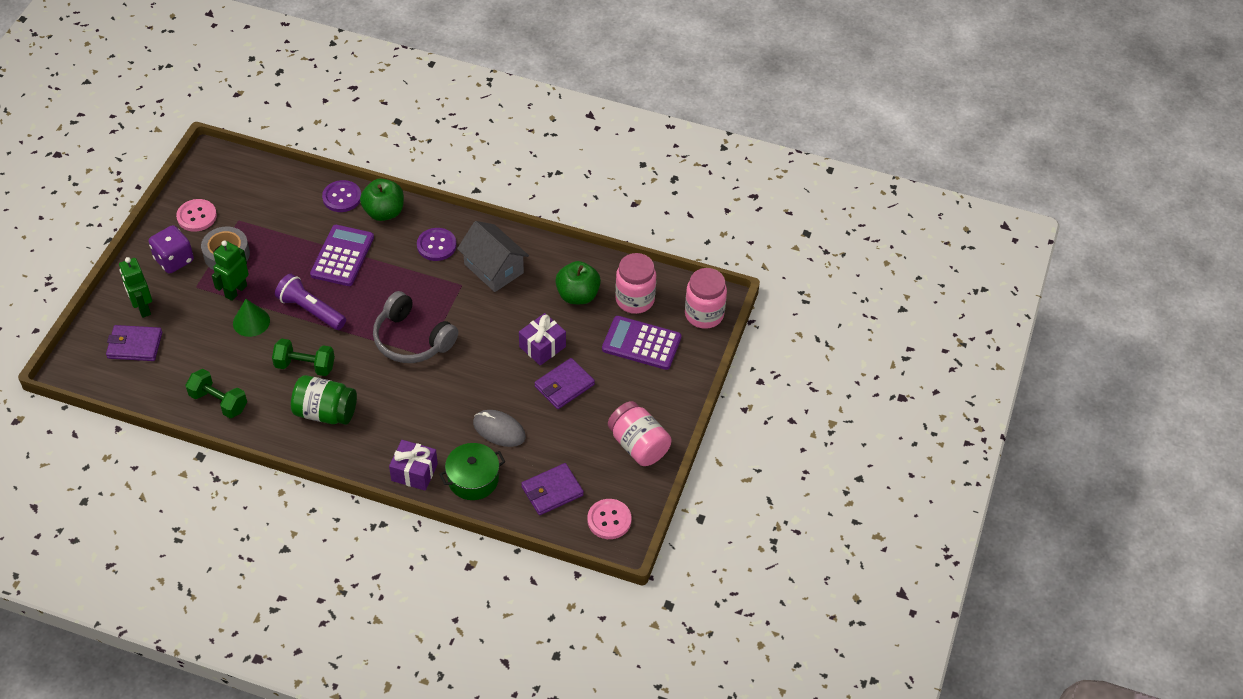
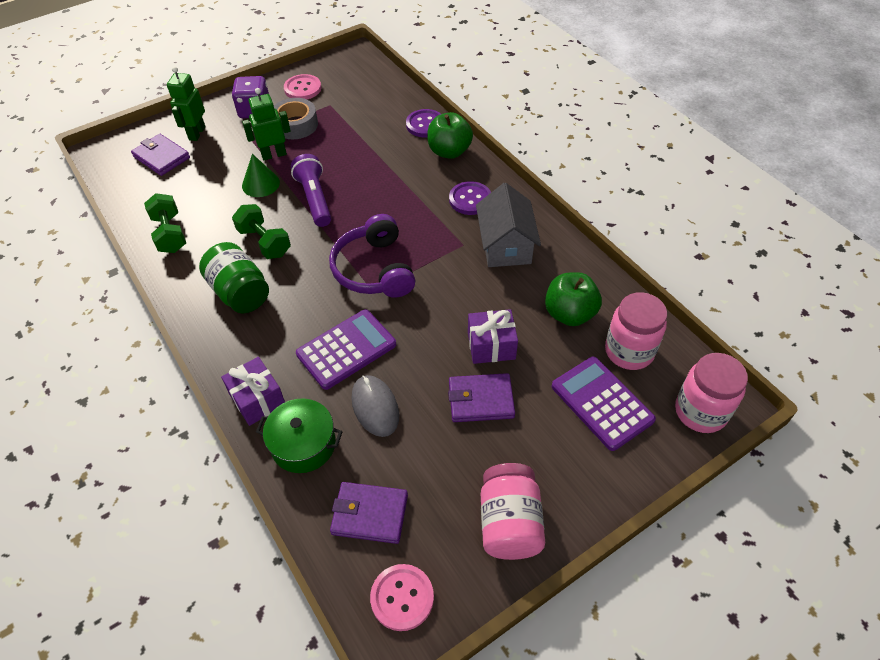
camera: 40 degrees right, 0 degrees up
(342, 256) = (382, 169): purple calculator -> purple calculator (346, 349)
(412, 339) = (374, 269): grey headphones -> purple headphones

